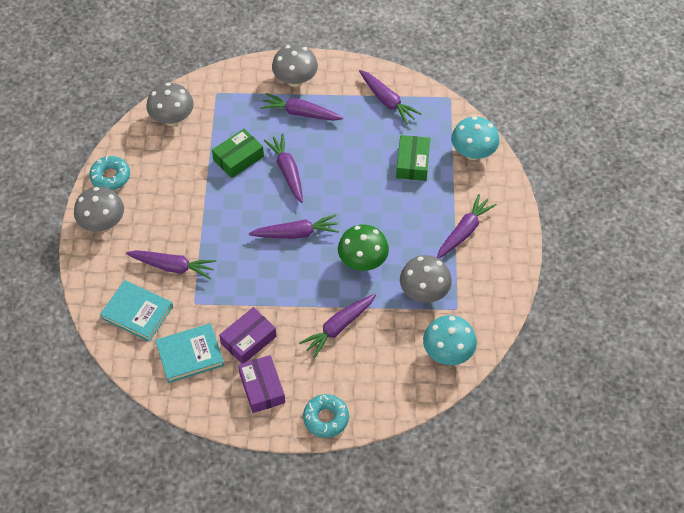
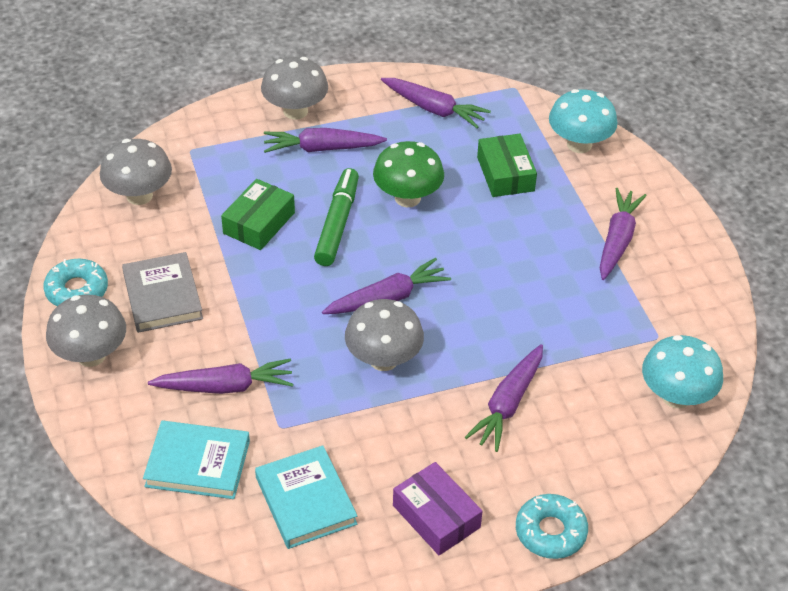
camera: 20 degrees left, 10 degrees down
(159, 194) = (162, 296): none -> grey book
(190, 355) = (305, 500): turquoise book -> turquoise book turned 75 degrees counterclockwise
(248, 340) = (385, 456): purple box -> none
(287, 171) = (337, 223): purple carrot -> green marker
(362, 261) = (499, 311): green mushroom -> green mushroom (407, 198)
(424, 292) = (603, 328): grey mushroom -> grey mushroom (383, 359)

